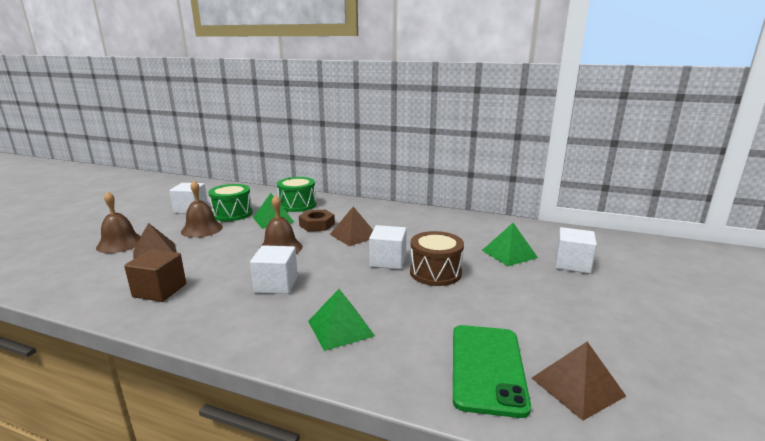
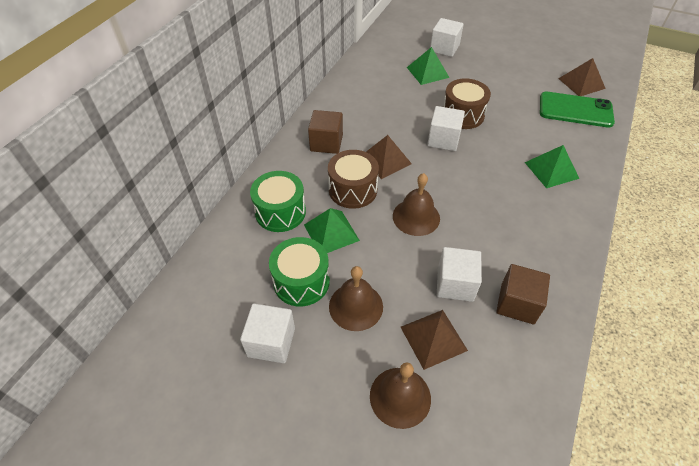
camera: 85 degrees left, 30 degrees up
(276, 284) = (494, 212): white cube -> white cube (455, 284)
(317, 225) = (353, 190): brown nut -> brown drum
(373, 214) = (326, 143): none -> brown cube

